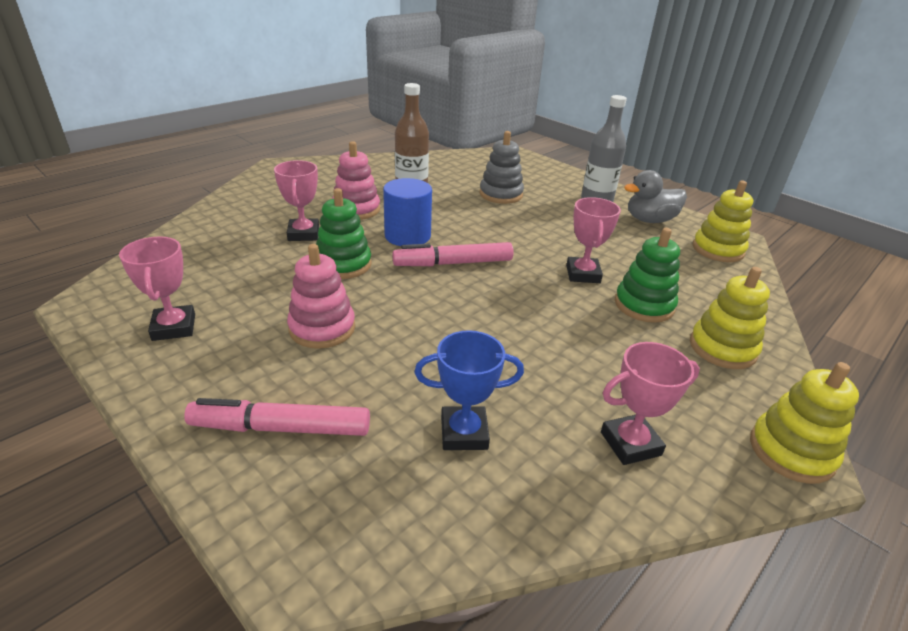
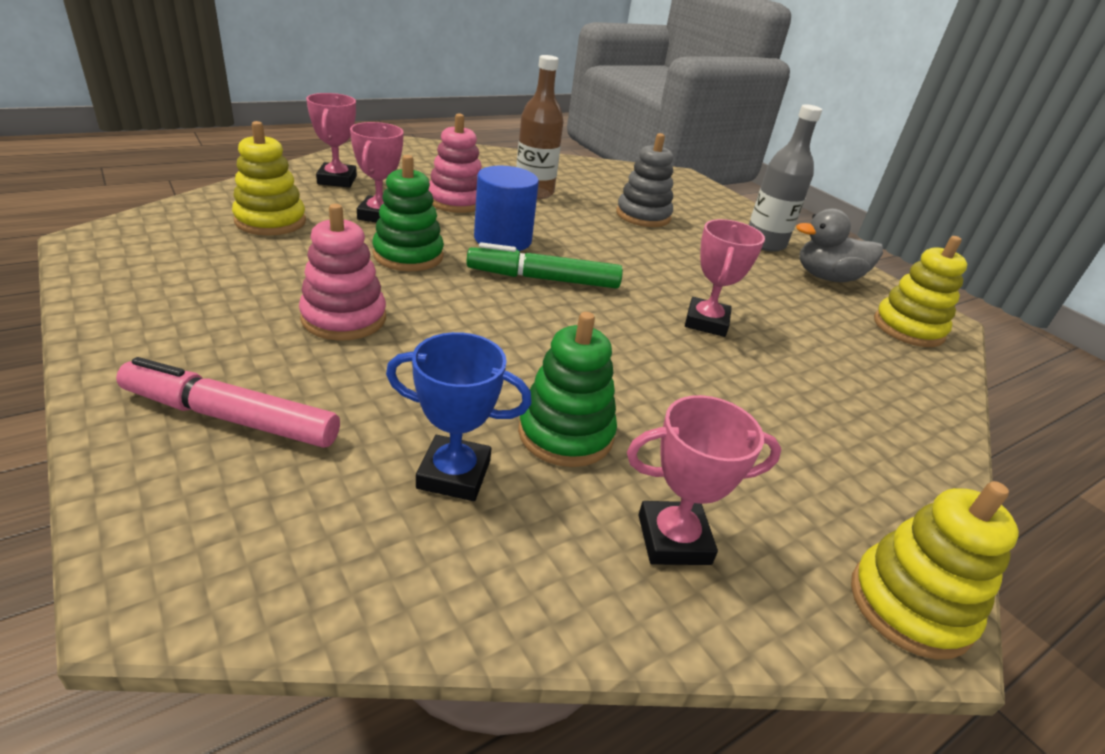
camera: 10 degrees right, 0 degrees up
(174, 327) = (175, 283): pink trophy -> pink trophy (337, 180)
(453, 263) = (543, 279): pink marker -> green marker
(644, 305) = (773, 374): green stacking toy -> green stacking toy (565, 434)
(722, 348) = (862, 449): yellow stacking toy -> yellow stacking toy (270, 221)

